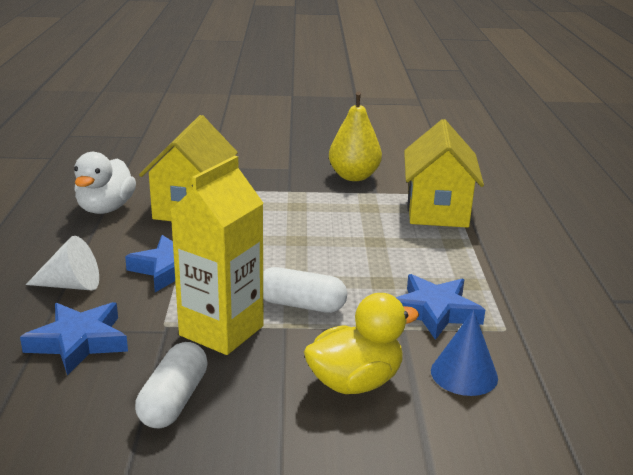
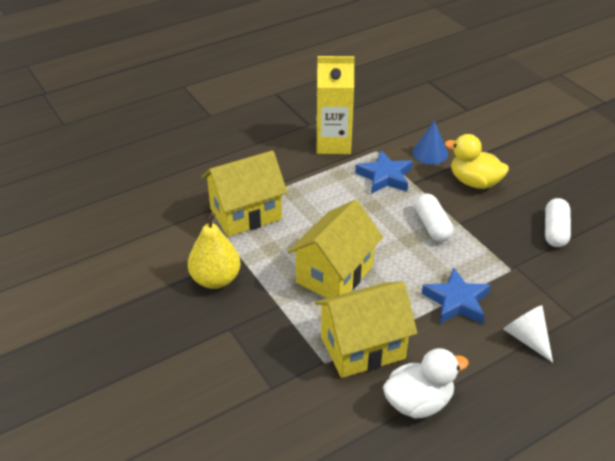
camera: 120 degrees left, 15 degrees up
(79, 342) = (563, 293): blue star -> none
(173, 400) = (555, 231): white capsule -> white capsule turned 60 degrees counterclockwise
(221, 331) = (489, 244): yellow carton -> yellow carton (333, 144)
(295, 224) = (334, 274): none -> yellow house

